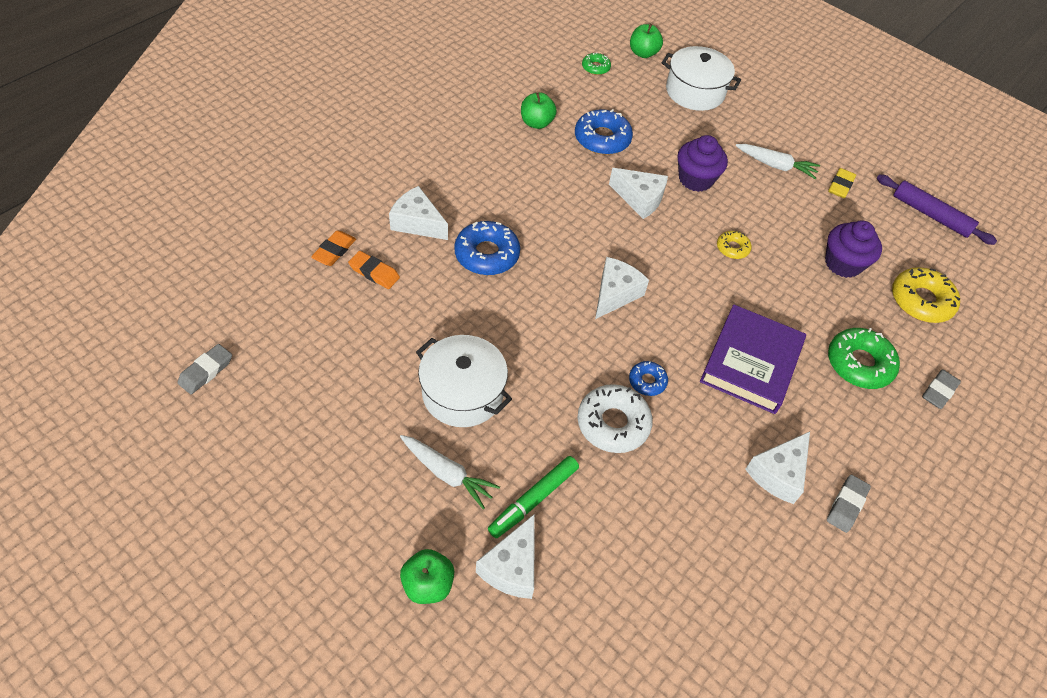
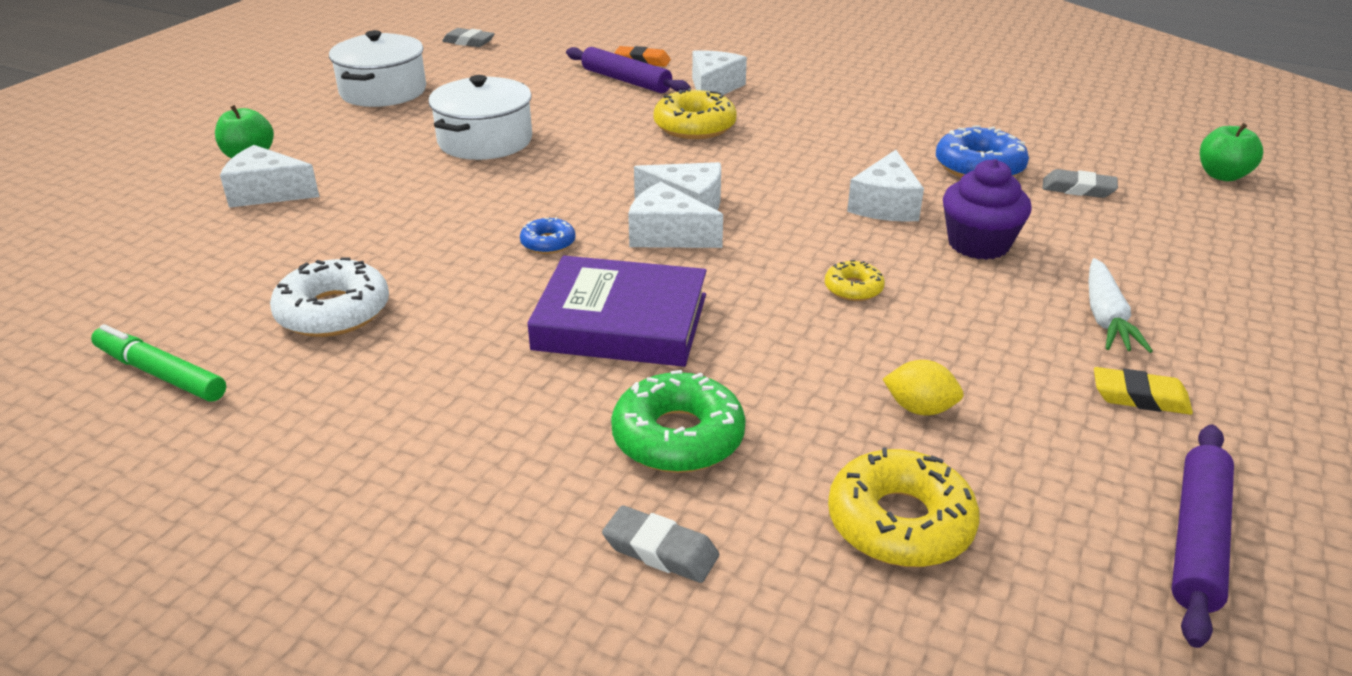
camera: 80 degrees right, 20 degrees down
(374, 272) = (626, 80): orange eraser -> purple rolling pin
(447, 474) = (379, 148): white carrot -> none
(487, 254) = (694, 126): blue donut -> yellow donut
(533, 500) = (352, 193): green marker -> green marker (160, 374)
(536, 123) = (955, 124): green apple -> none
(595, 67) = (1129, 146): green donut -> none
(613, 423) = (471, 227): white donut -> white donut (333, 312)
(695, 92) = (1194, 226): white pot -> white pot (383, 91)
(778, 473) = (420, 360): white cheese -> white cheese (668, 235)
(843, 263) = (919, 409): purple cupcake -> yellow lemon
(846, 505) = (372, 431): grey eraser -> grey eraser (1078, 189)

